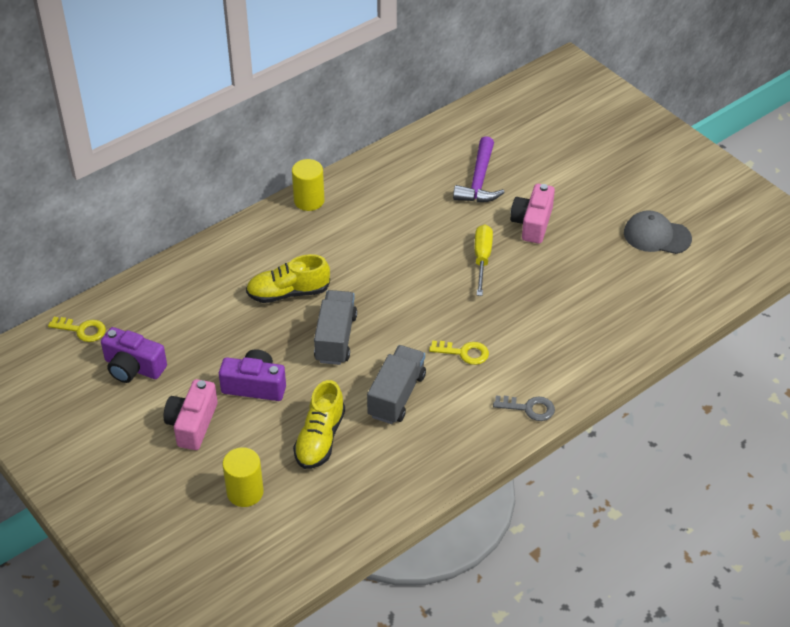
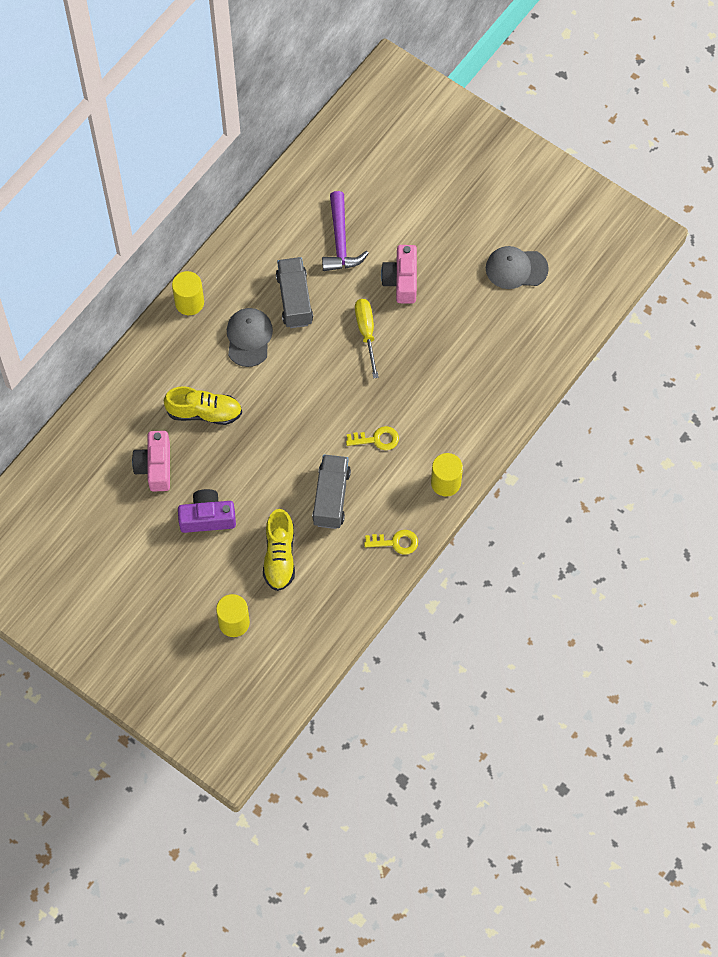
camera: 15 degrees left, 20 degrees up
(82, 330) = (34, 497): yellow key -> yellow key (396, 542)
(133, 367) = (95, 525): purple camera -> none
(192, 424) = (167, 569): pink camera -> pink camera (155, 467)
(288, 293) = (204, 412): yellow shoe -> yellow shoe turned 150 degrees counterclockwise
(335, 338) = (261, 451): grey truck -> grey truck (294, 299)
(358, 240) = (249, 338): none -> grey cap
(529, 408) = (445, 483): grey key -> yellow cylinder

